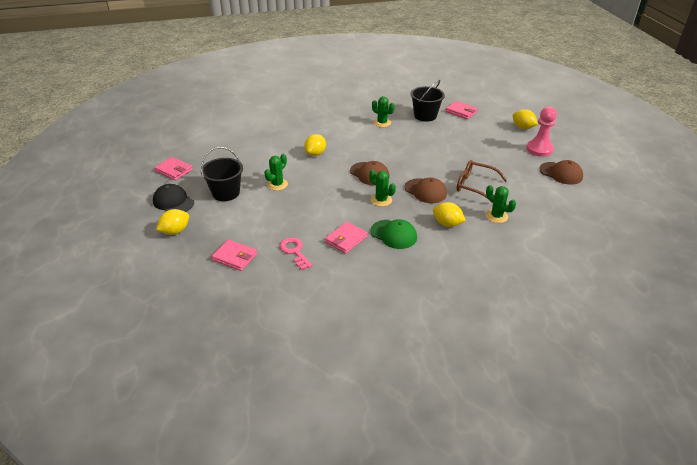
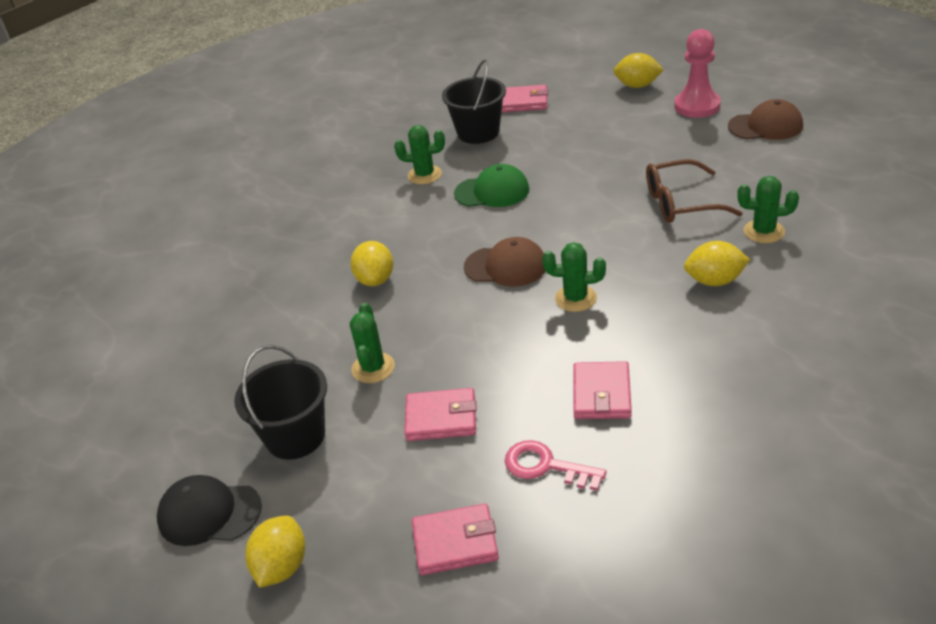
camera: 30 degrees left, 0 degrees up
(174, 170) = (137, 453): pink wallet -> pink wallet (441, 418)
(393, 234) = (661, 342): green cap -> green cap (492, 191)
(425, 191) = (622, 248): brown cap -> none

